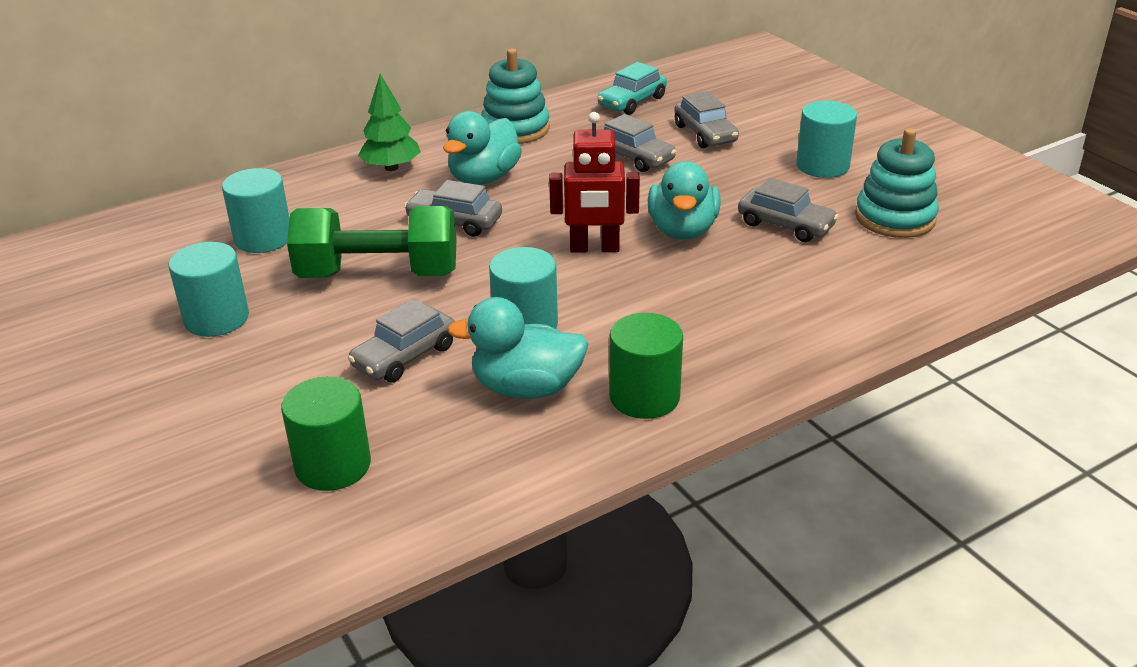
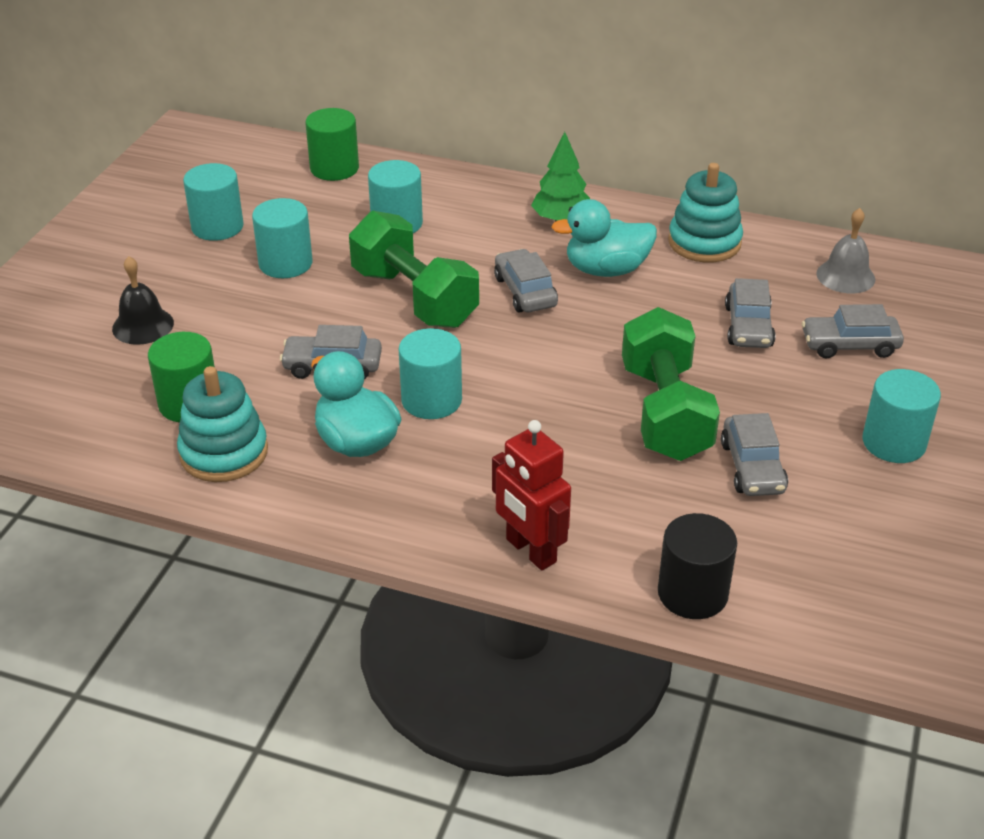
camera: 50 degrees right, 5 degrees up
(90, 333) = (217, 227): none -> turquoise cylinder
(164, 446) = (143, 325): none -> black bell
(594, 248) = (576, 379): red robot -> red robot (530, 551)
(632, 102) = (845, 276): turquoise car -> grey bell
(644, 397) = (407, 506): green cylinder -> green cylinder (334, 168)
(682, 230) = (665, 412): turquoise duck -> green dumbbell
(705, 134) = (849, 345): grey car -> grey car turned 60 degrees clockwise
(892, 309) = (692, 593): none -> black cylinder
(895, 218) = (858, 531): turquoise stacking toy -> turquoise stacking toy (224, 453)

